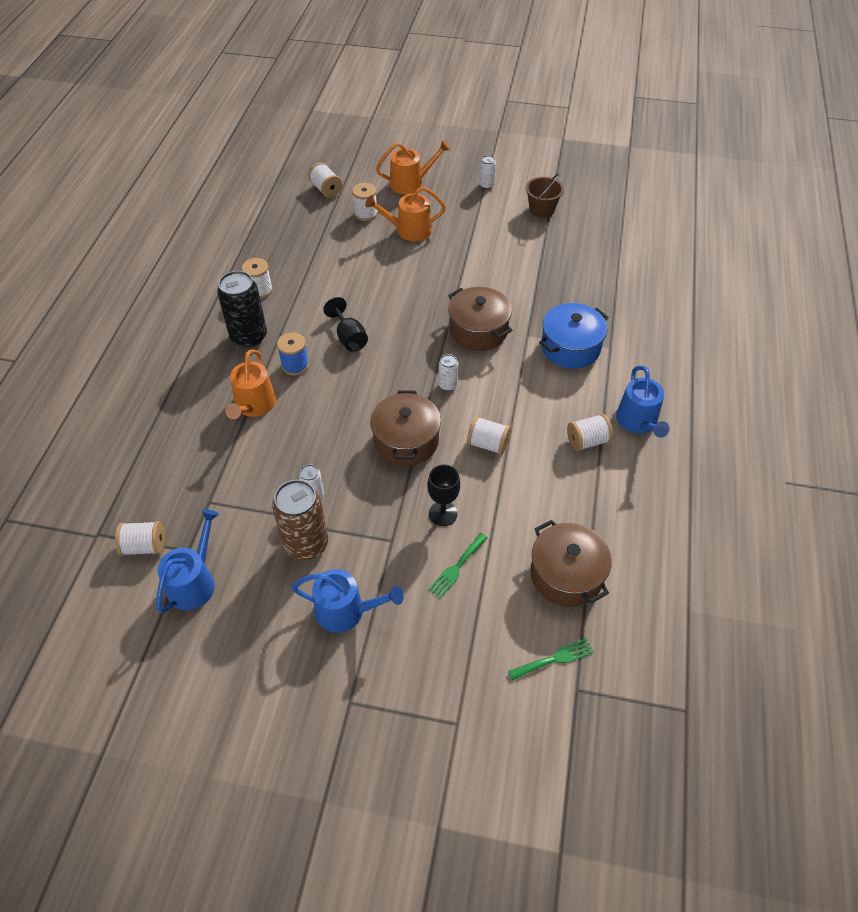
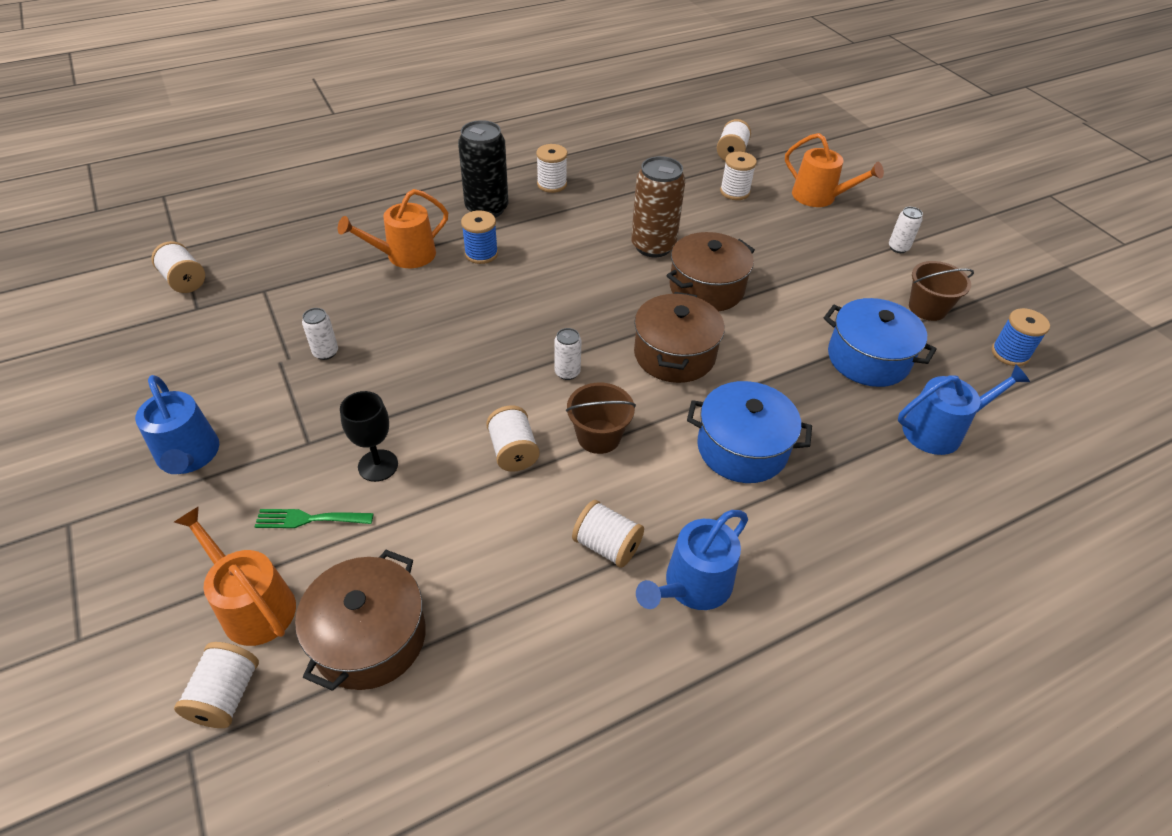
camera: 50 degrees right, 5 degrees down
(194, 582) = (162, 331): blue watering can -> blue watering can (939, 430)
(306, 544) = (258, 381): brown can -> brown can (653, 246)
(349, 337) = (555, 268): black goblet -> none
(406, 441) = (456, 381): brown pot -> brown pot (706, 288)
(409, 230) = (752, 230): orange watering can -> orange watering can (253, 605)
(510, 400) = (598, 436): none -> brown bucket
(554, 659) = (226, 695): green fork -> white spool
(555, 257) = (868, 358): none -> blue pot
(600, 206) = (1010, 353): none -> blue spool

